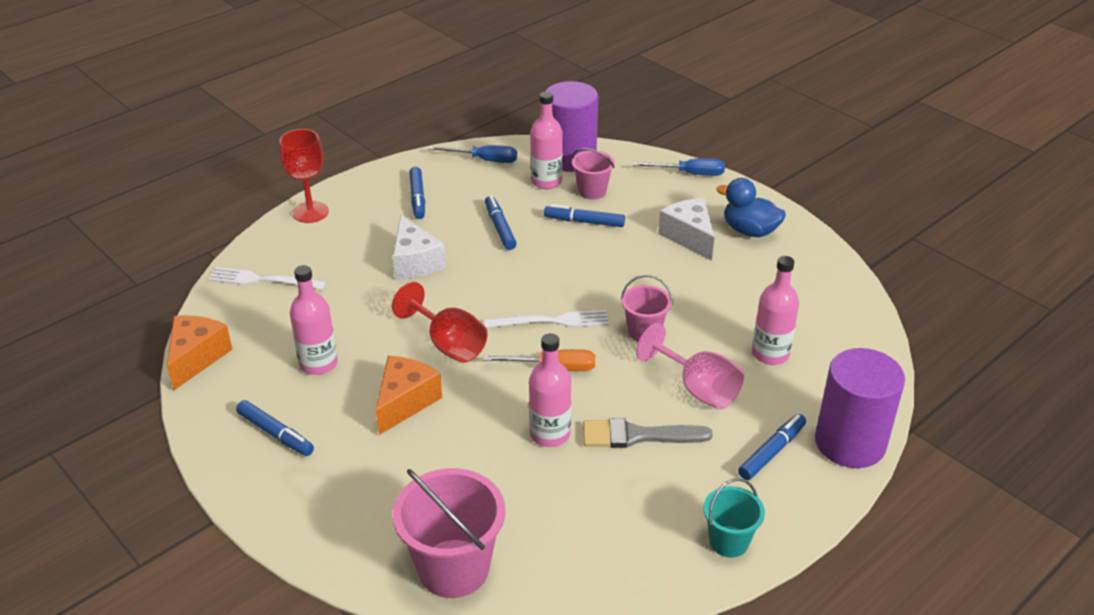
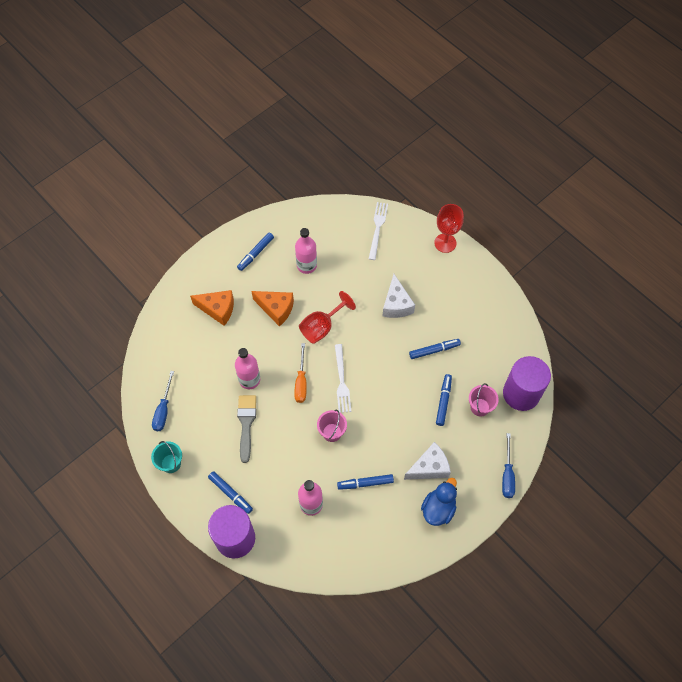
camera: 90 degrees right, 25 degrees up
(196, 358) = (312, 209): orange cheese -> orange cheese (218, 309)
(415, 262) = (396, 304): white cheese -> white cheese turned 75 degrees counterclockwise
(417, 198) = (464, 301): blue marker -> blue marker (365, 483)
(453, 568) = (166, 338): pink bucket -> none
(484, 160) = (513, 338): blue screwdriver -> blue screwdriver (163, 410)
(546, 181) = (489, 378): pink bottle -> none
(698, 389) = (282, 459): pink goblet -> none

